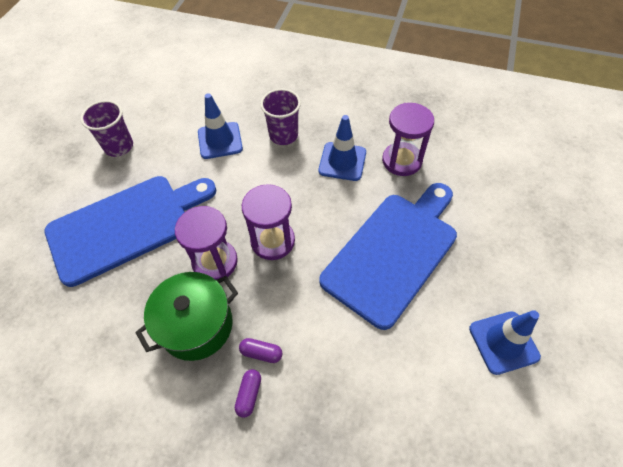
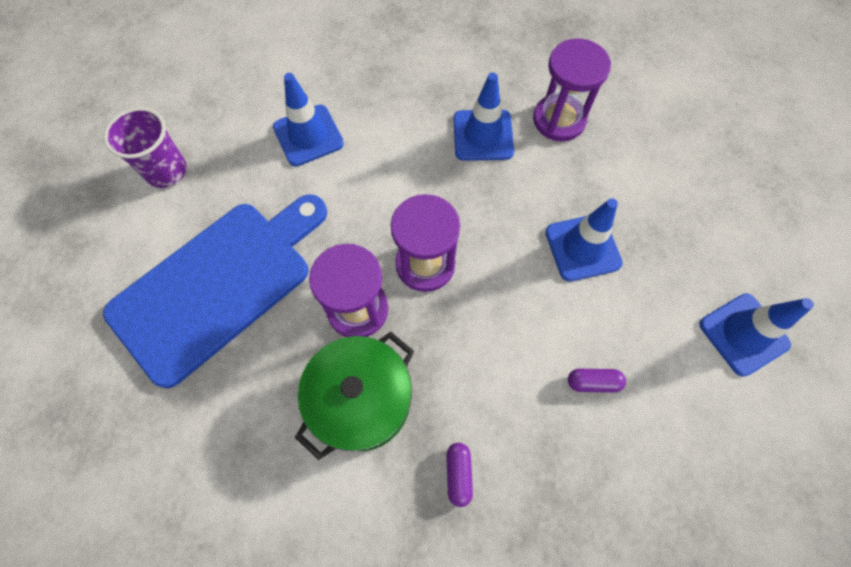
camera: 15 degrees left, 10 degrees up
(261, 353) = (457, 417): purple capsule -> purple capsule (593, 382)
(283, 135) = (393, 112): purple cup -> none
(393, 252) = (582, 247): blue cutting board -> blue traffic cone

